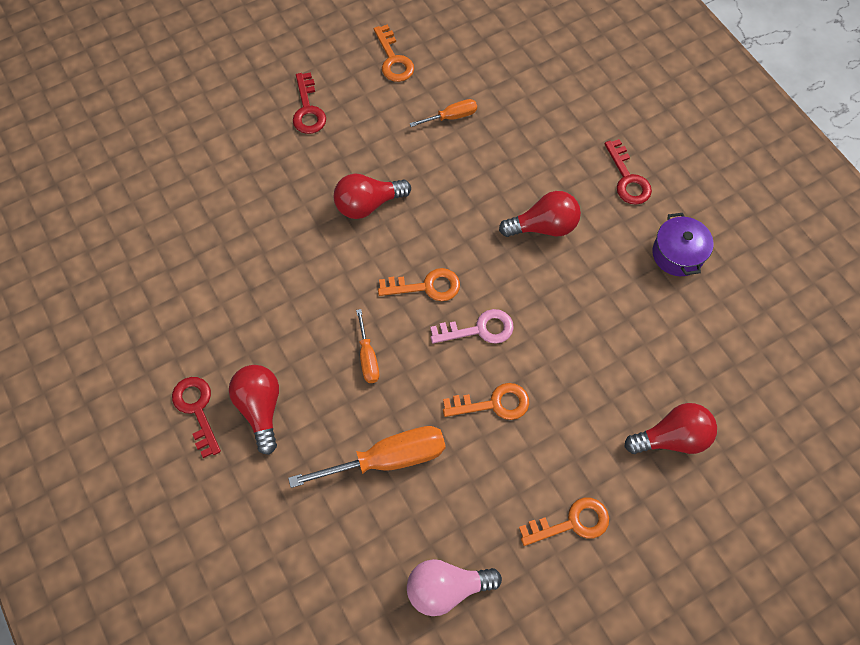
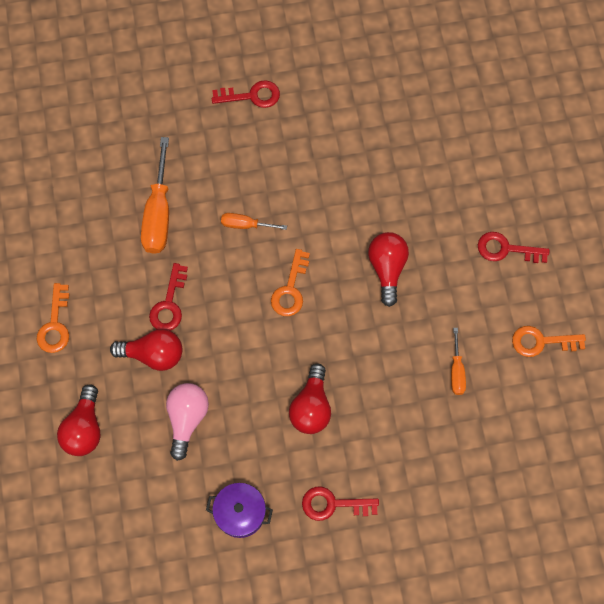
camera: 110 degrees right, 5 degrees up
(260, 408) = (235, 138): red light bulb -> red light bulb (153, 354)
(446, 588) = (50, 222): pink light bulb -> pink light bulb (187, 419)
(479, 329) = (236, 317): pink key -> none
(493, 403) = (169, 304): orange key -> red key

